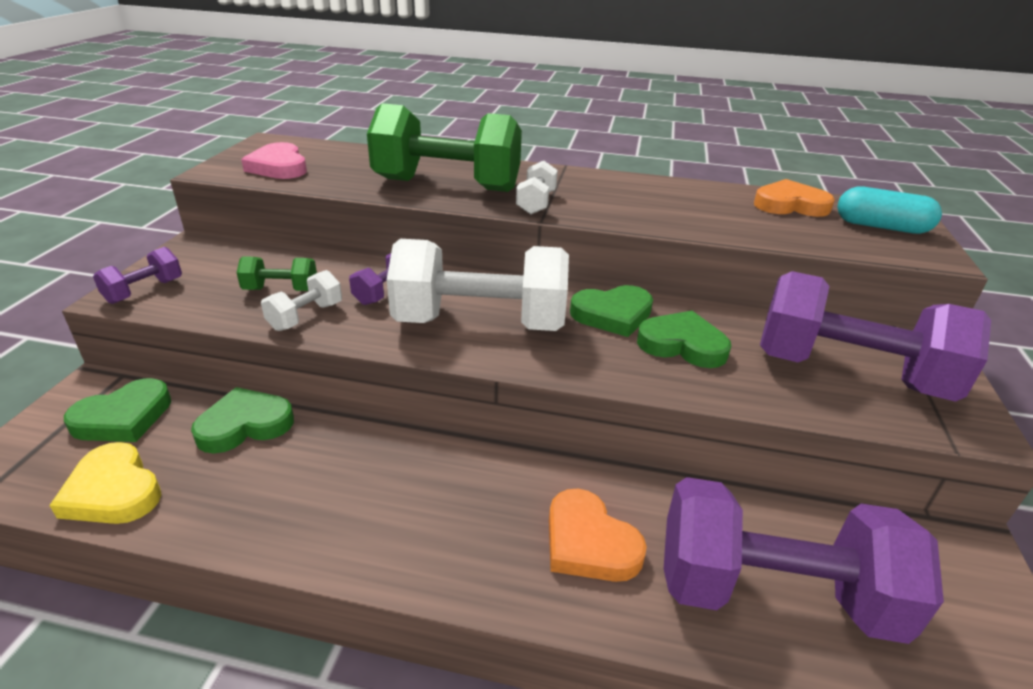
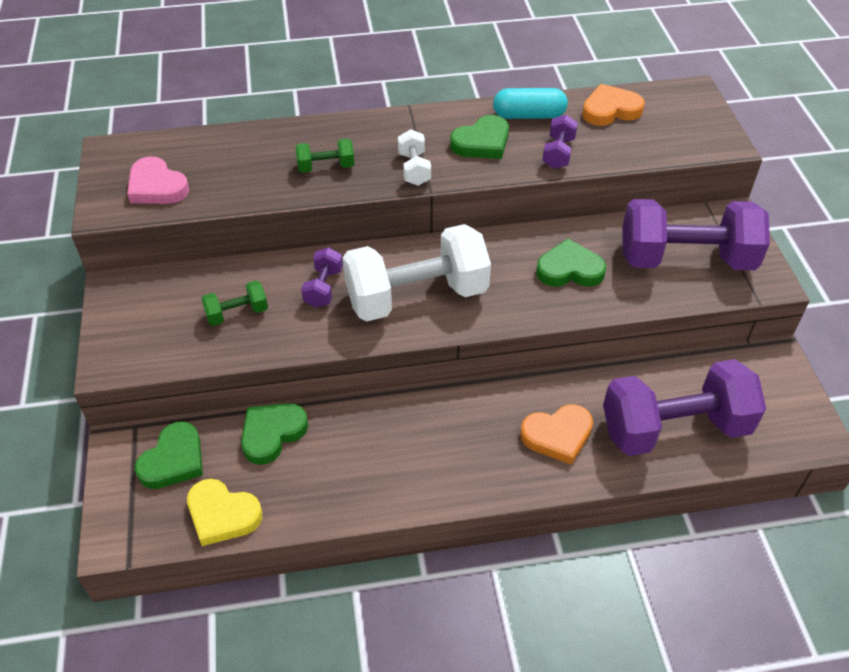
camera: 20 degrees left, 15 degrees up
(144, 291) = (124, 352): purple dumbbell -> purple dumbbell (558, 153)
(306, 316) = (280, 334): white dumbbell -> none
(447, 185) = (326, 167): green dumbbell -> green dumbbell, size x0.44
(589, 543) = (557, 435): orange heart -> orange heart turned 45 degrees counterclockwise
(612, 314) = (508, 255): green heart -> green heart (482, 142)
(881, 227) = (683, 119): turquoise capsule -> turquoise capsule (529, 115)

